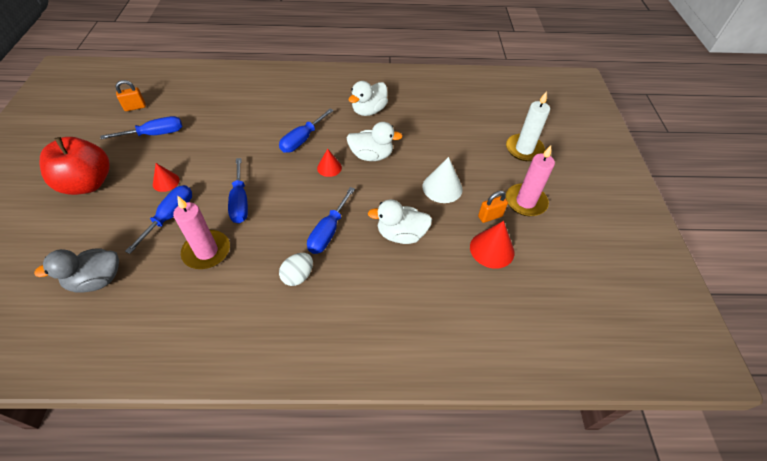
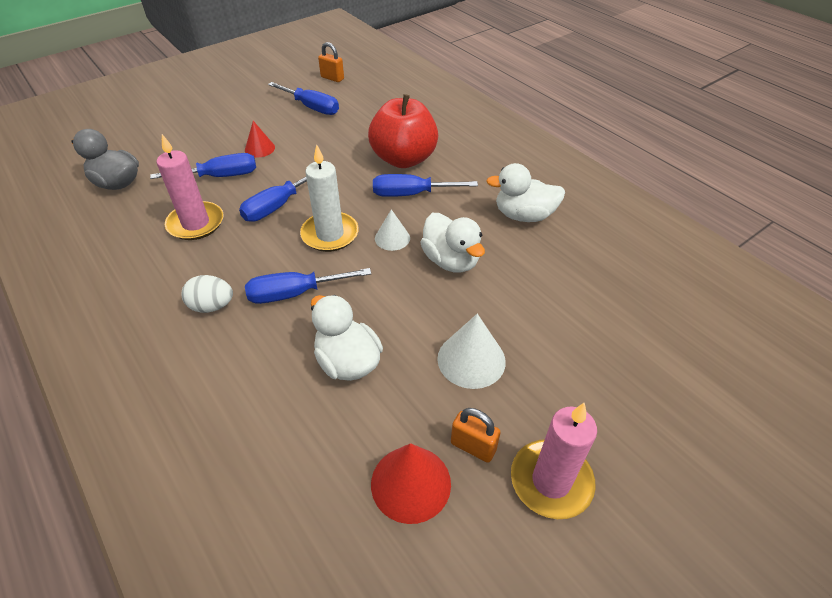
camera: 55 degrees right, 5 degrees down
(88, 184) = (218, 113): red apple -> red apple (404, 159)
(329, 167) = (392, 238): red cone -> white cone
(524, 149) = (664, 419): white candle -> white candle (330, 234)

